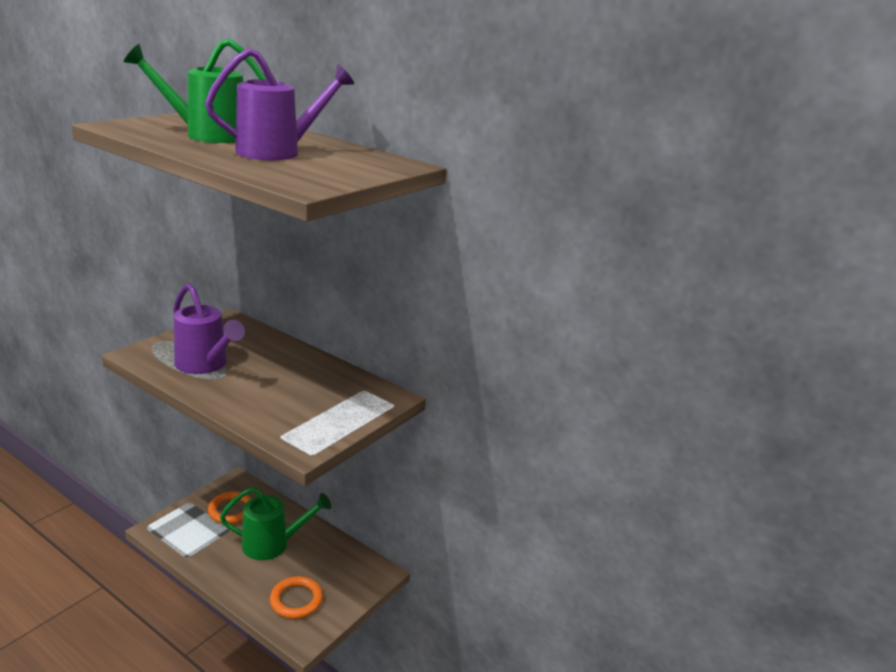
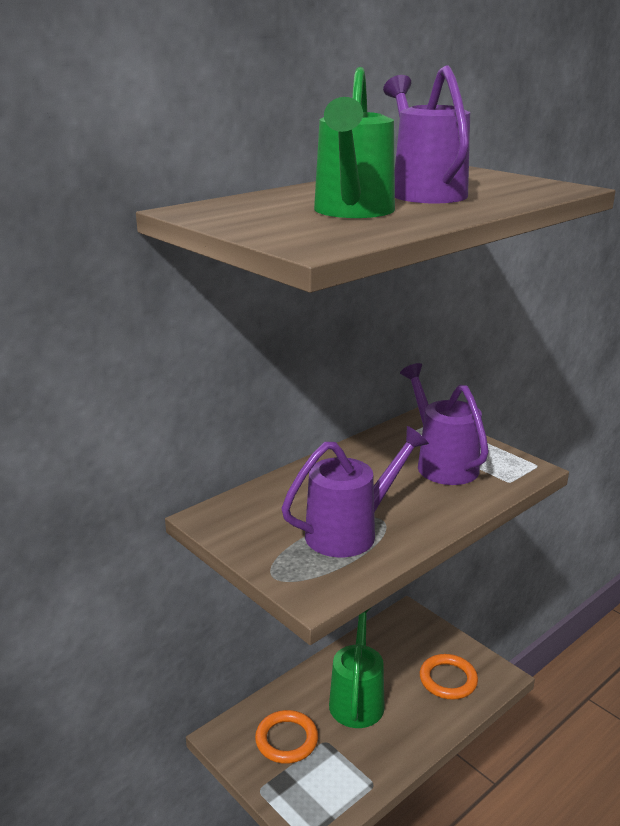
camera: 75 degrees left, 0 degrees up
(310, 404) = (442, 463): none -> purple watering can

